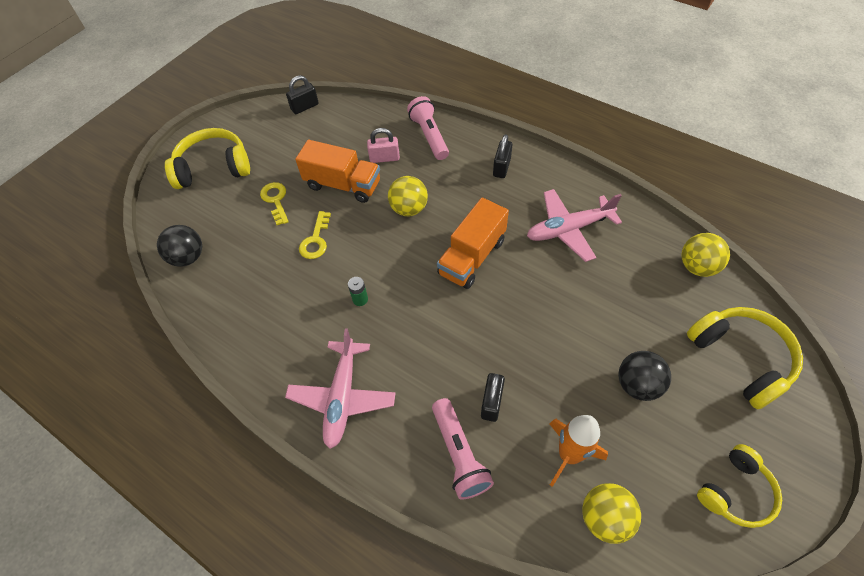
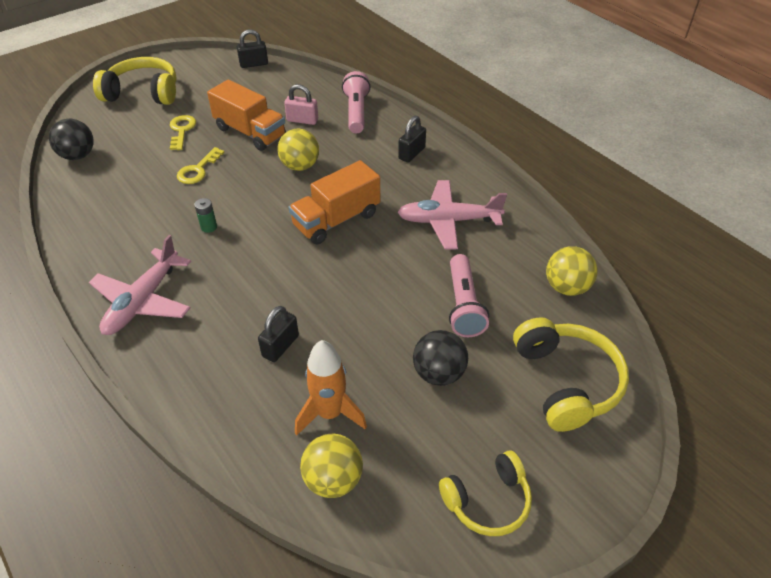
camera: 15 degrees right, 10 degrees down
(459, 454) = (222, 380): pink flashlight -> pink flashlight (463, 305)

